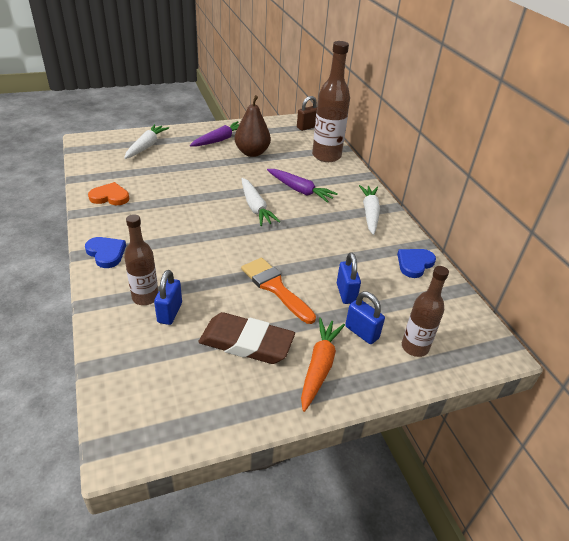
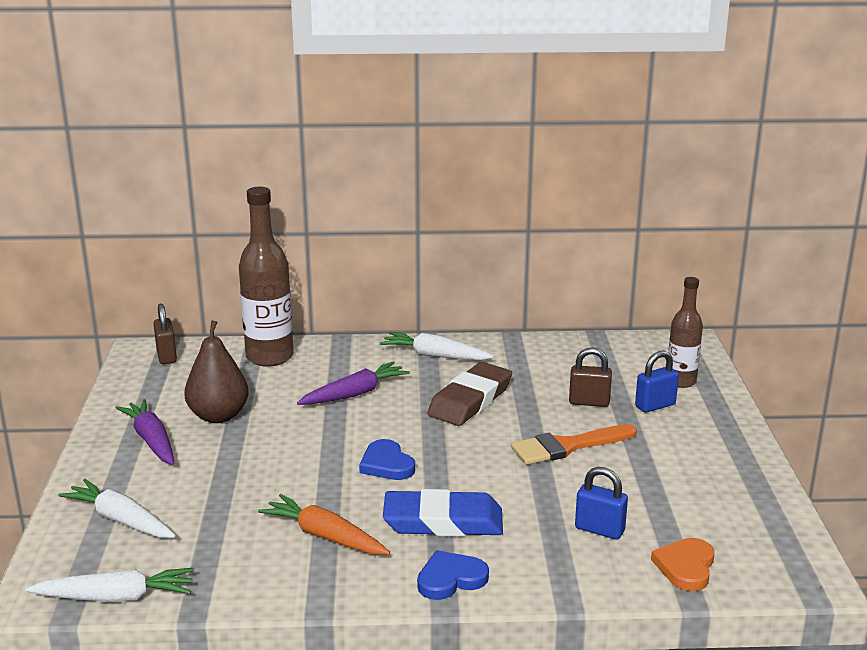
camera: 70 degrees left, 15 degrees down
(110, 197) = (284, 570): orange heart -> orange heart (685, 567)
(145, 297) = (564, 547): brown bottle -> none
(166, 243) = (443, 521): none -> blue eraser
(246, 342) = (661, 479): brown eraser -> brown eraser (470, 400)
(255, 207) = (382, 435): white carrot -> white carrot (116, 597)
(319, 367) = (703, 440): orange carrot -> orange carrot (325, 536)
(346, 293) = (589, 402): blue padlock -> brown padlock
(414, 264) = (547, 351): blue heart -> blue heart (386, 464)

